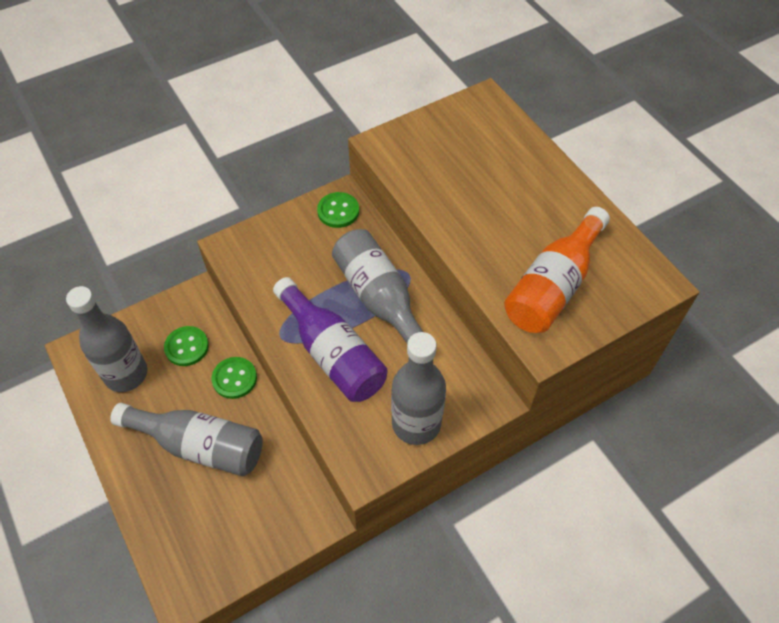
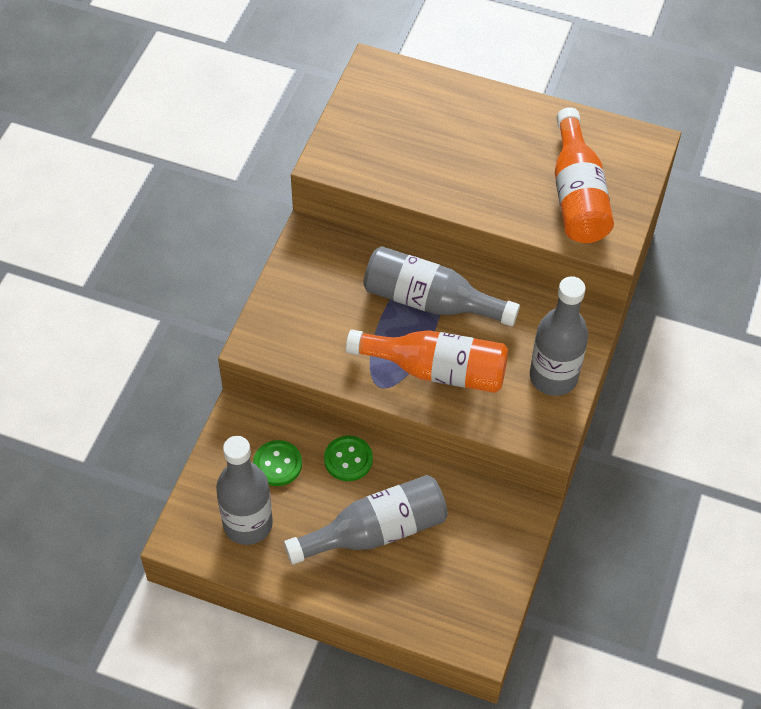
camera: 40 degrees left, 0 degrees up
(332, 353) = (436, 370): purple bottle -> orange bottle
(338, 211) = (318, 250): green button -> none

